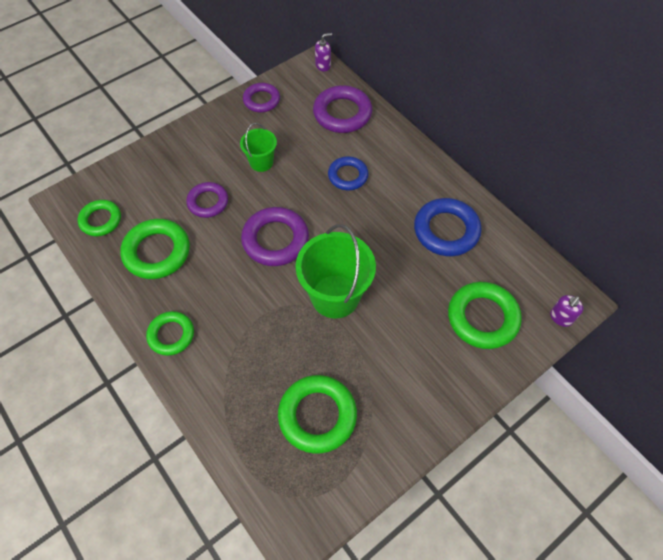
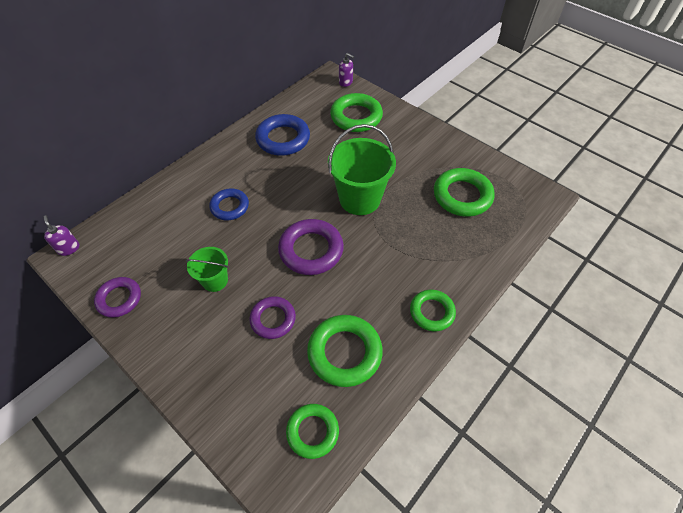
camera: 100 degrees left, 5 degrees down
(342, 113) = (146, 221): purple ring -> none

